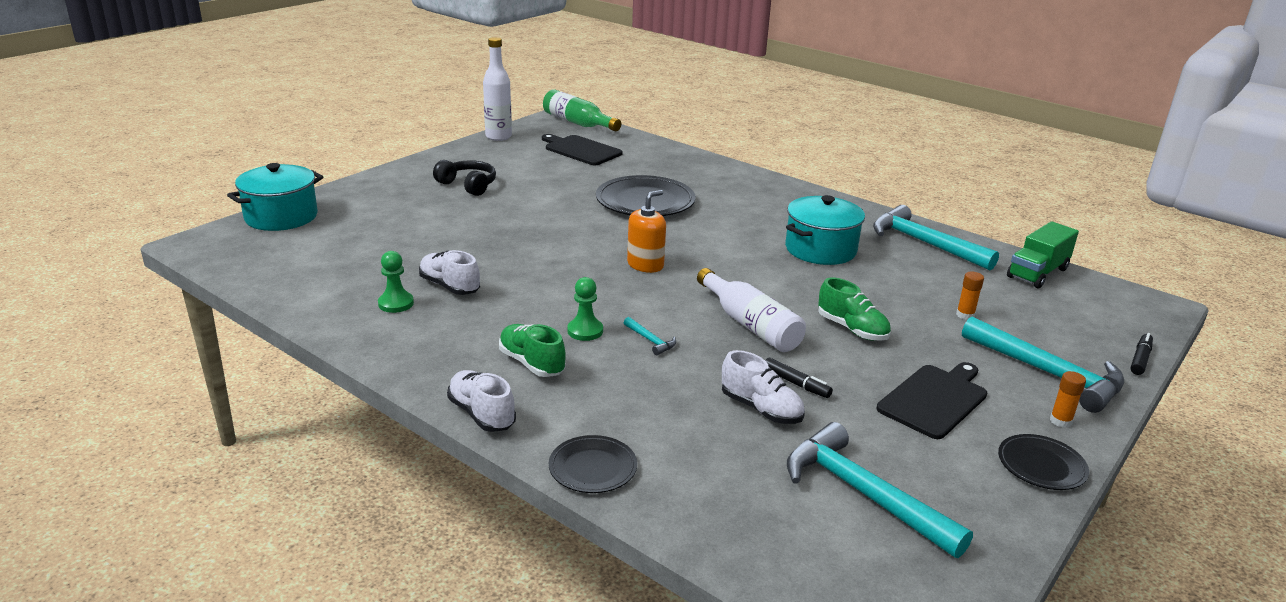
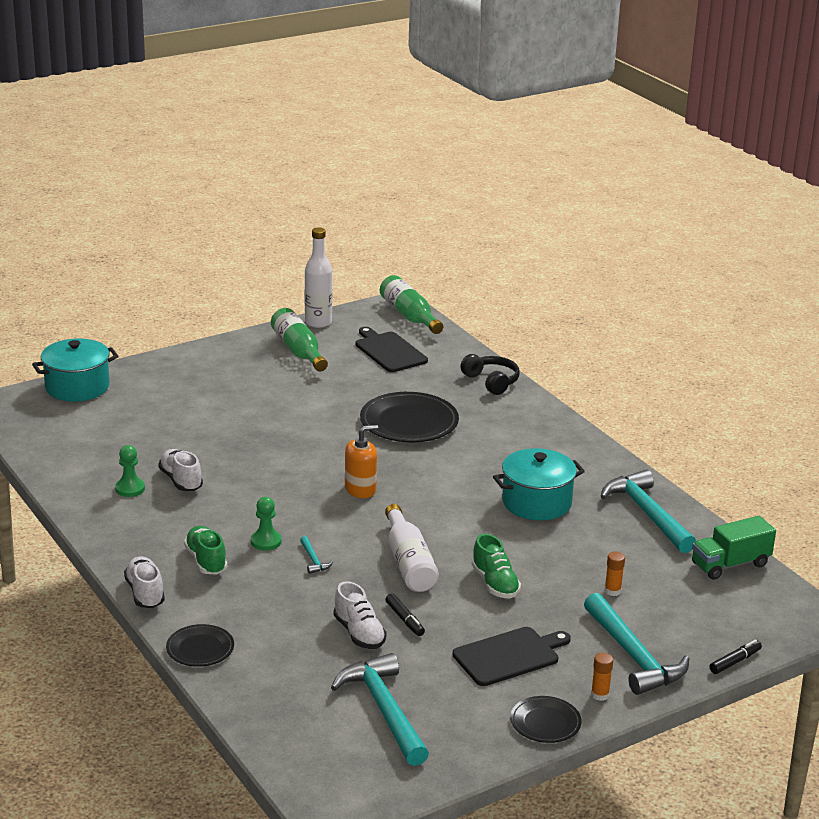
camera: 20 degrees right, 0 degrees up
(468, 185) = (255, 377): black headphones -> black headphones (491, 381)
(495, 159) = (298, 350): none -> green bottle

